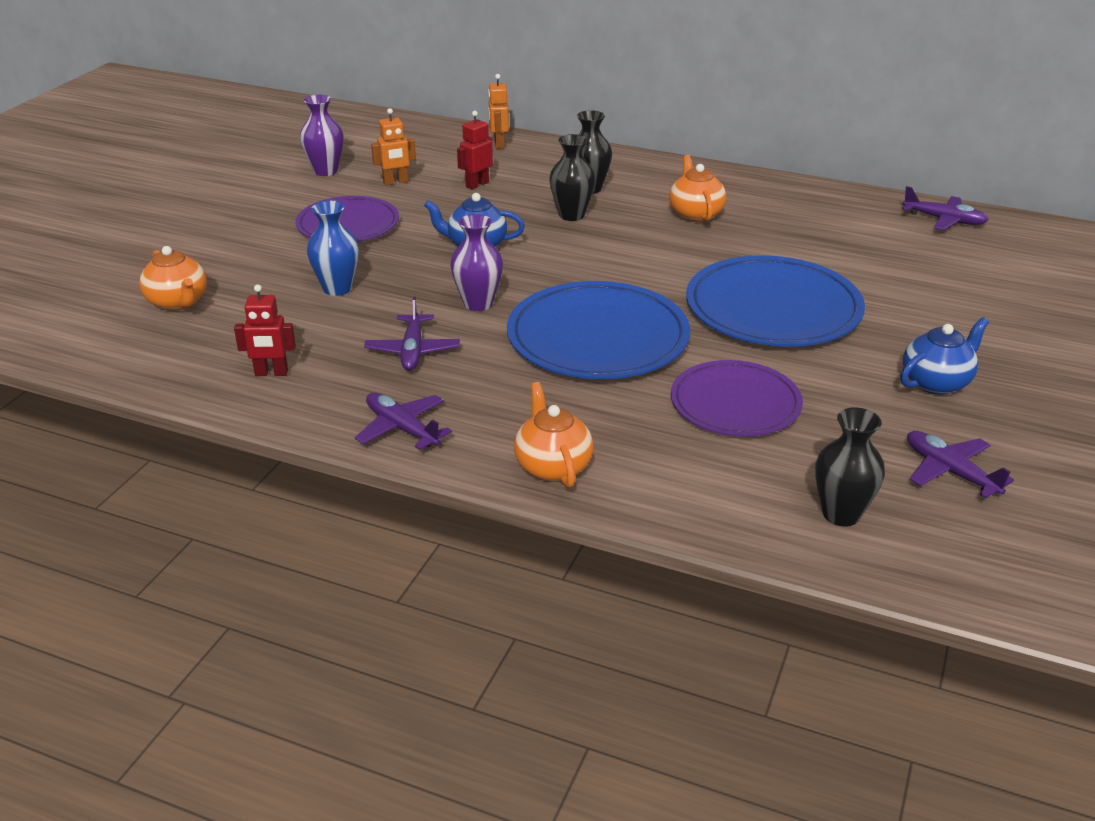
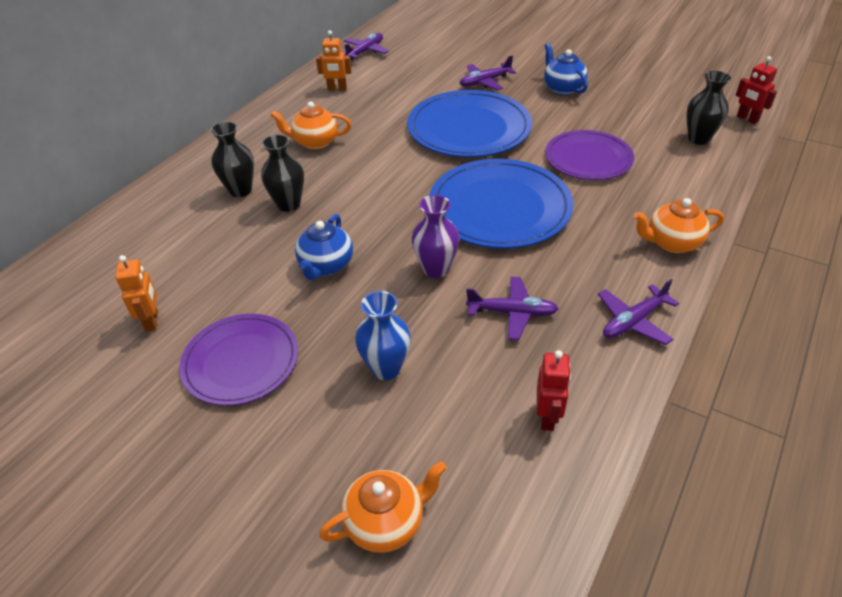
camera: 80 degrees left, 10 degrees up
(325, 171) = (82, 386): purple vase -> none
(477, 184) = (193, 259): red robot -> red robot (747, 119)
(499, 144) = (104, 239): orange robot -> orange robot (337, 89)
(950, 471) = (651, 100): purple plane -> purple plane (484, 82)

